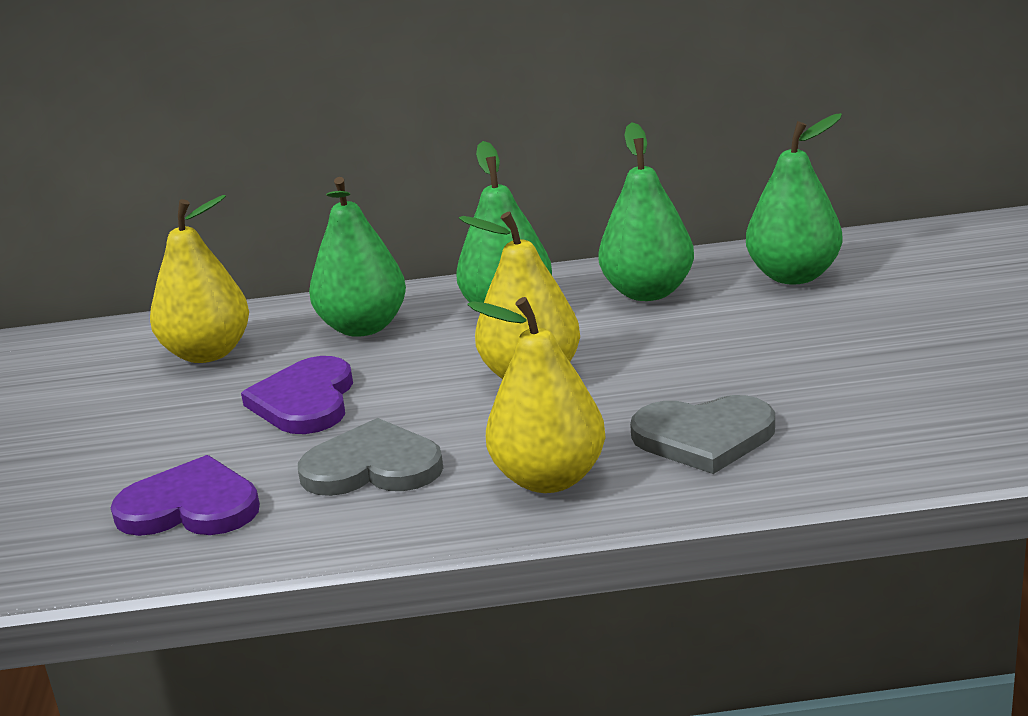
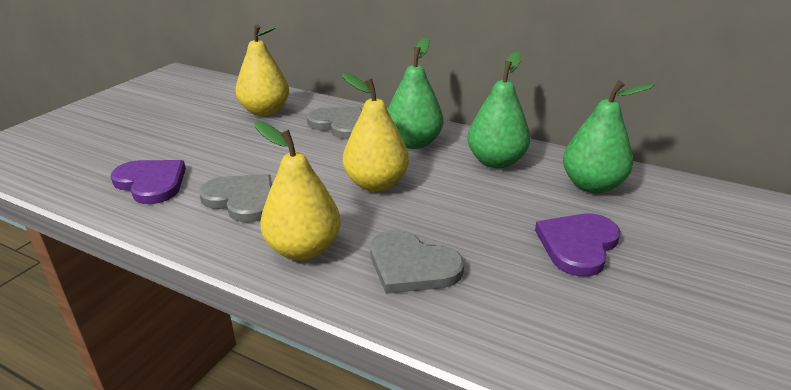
camera: 30 degrees right, 5 degrees up
(305, 401) = (266, 151): purple heart -> purple heart (578, 245)
(363, 327) = (340, 125): green pear -> grey heart

